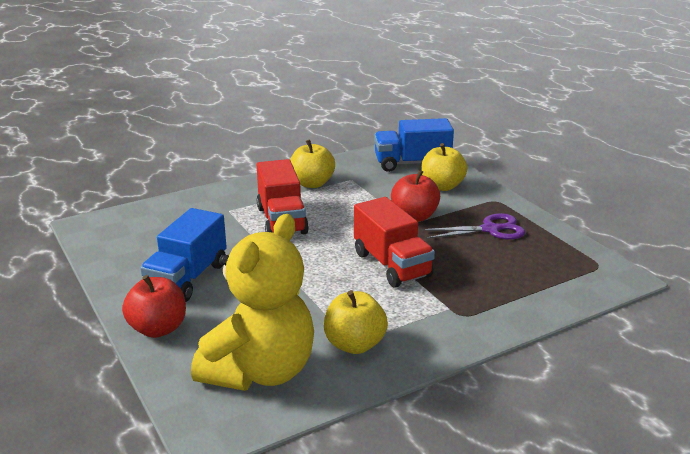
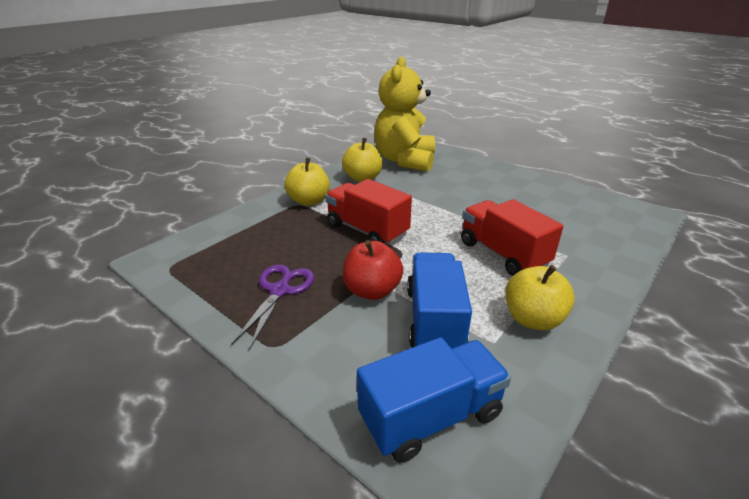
camera: 160 degrees right, 5 degrees up
(158, 328) = (482, 166): red apple -> none
(187, 278) = (507, 192): blue truck -> blue truck (434, 320)
(442, 186) = (357, 360): yellow apple -> yellow apple (309, 201)
(490, 229) = (280, 290): purple scissors -> purple scissors turned 135 degrees clockwise

